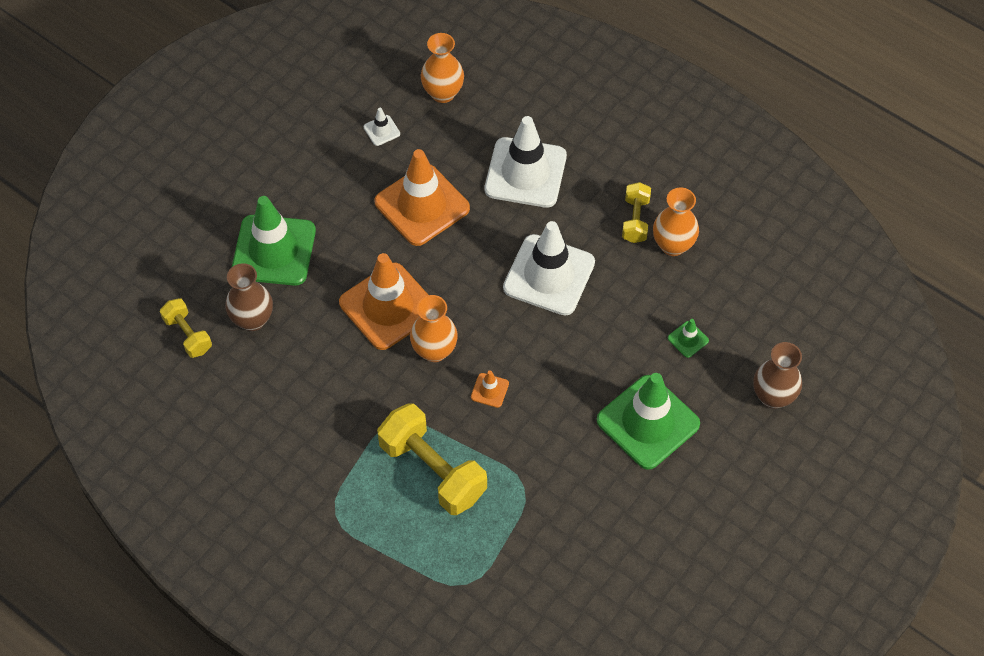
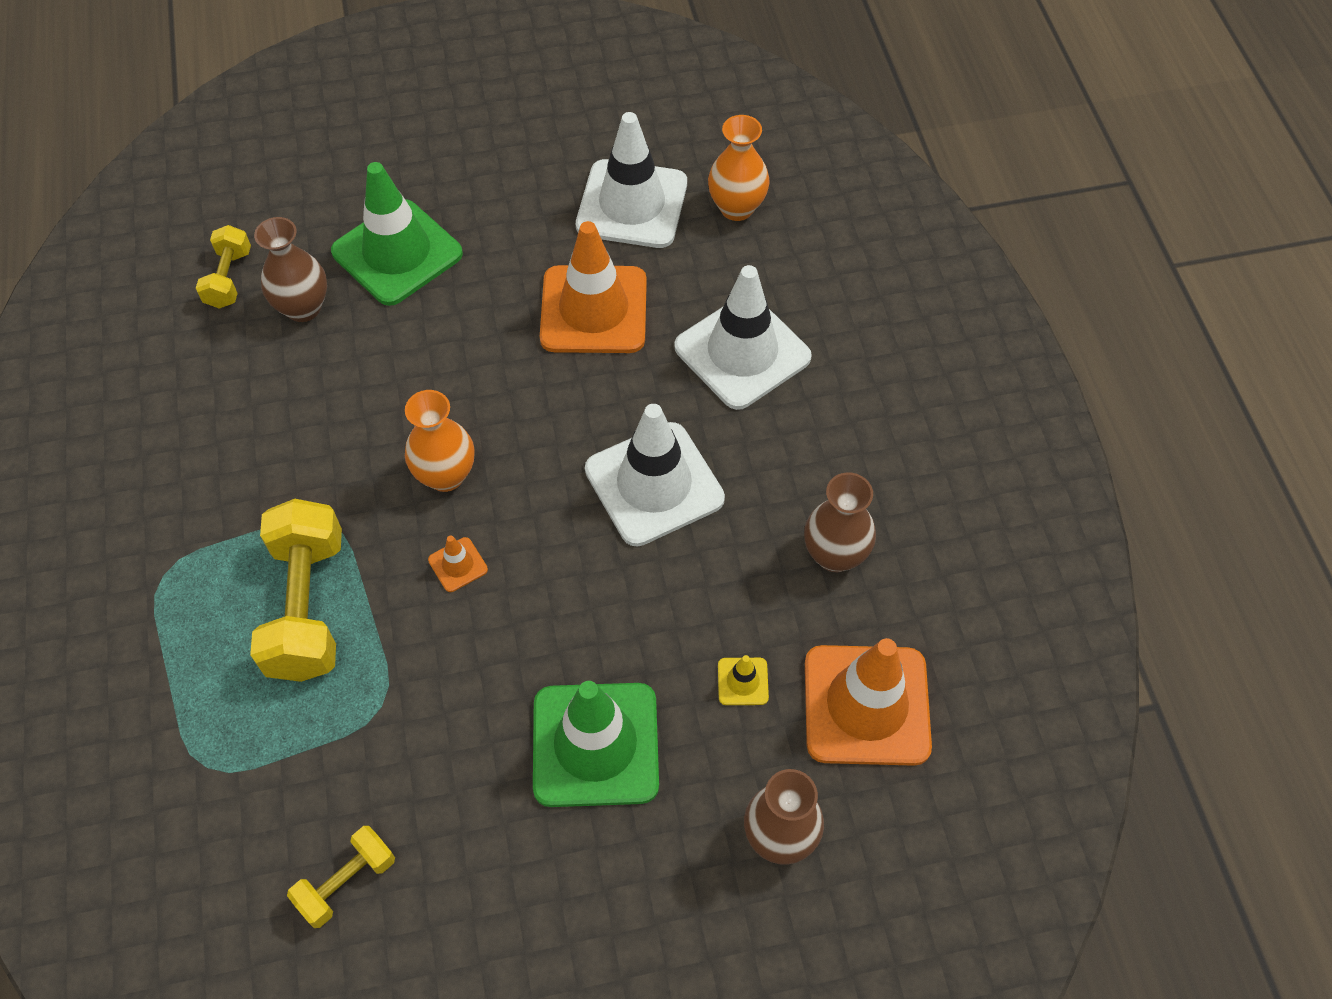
camera: 40 degrees right, 0 degrees up
(381, 130) = (632, 204): white traffic cone -> white traffic cone, size x2.44
(388, 306) = (448, 392): orange traffic cone -> orange traffic cone (866, 705)
(635, 220) = (818, 493): yellow dumbbell -> yellow dumbbell (346, 882)
(673, 245) = (835, 555): orange vase -> brown vase
(688, 339) = (743, 681): green traffic cone -> yellow traffic cone

